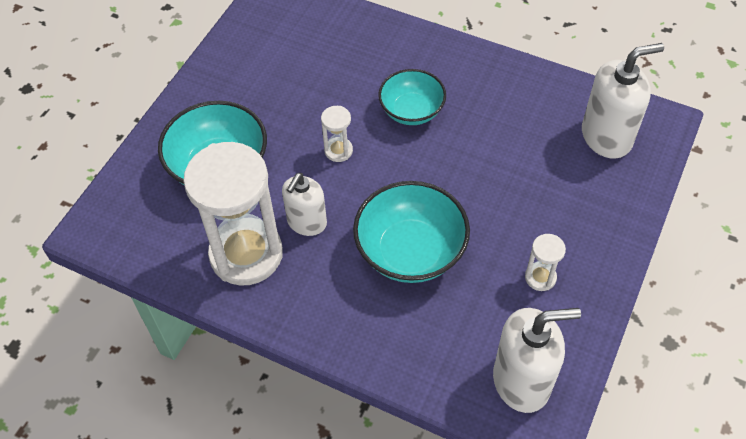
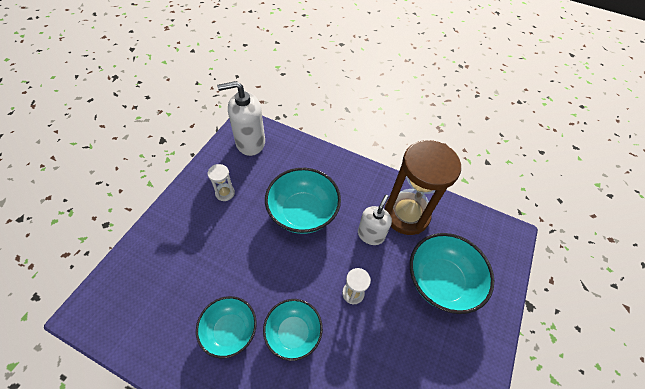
camera: 175 degrees right, 0 degrees up
(246, 254) = (406, 215): white hourglass -> brown hourglass
(485, 111) = (230, 330): none -> turquoise bowl
(606, 137) = (138, 299): white soap dispenser -> none

